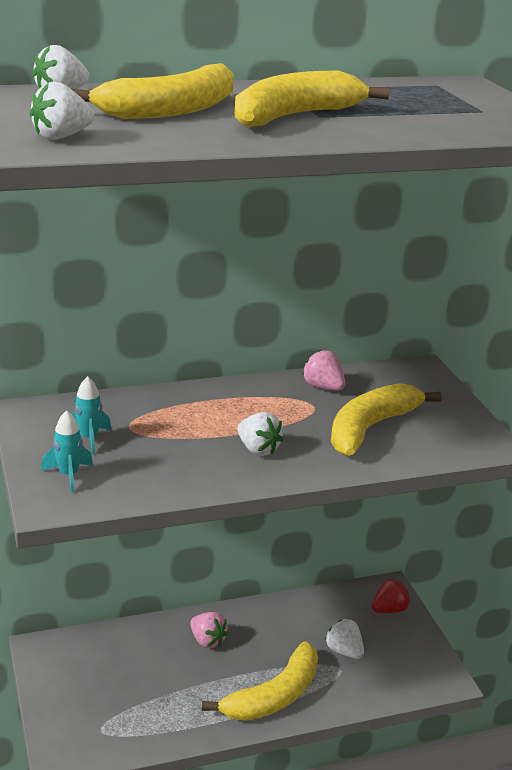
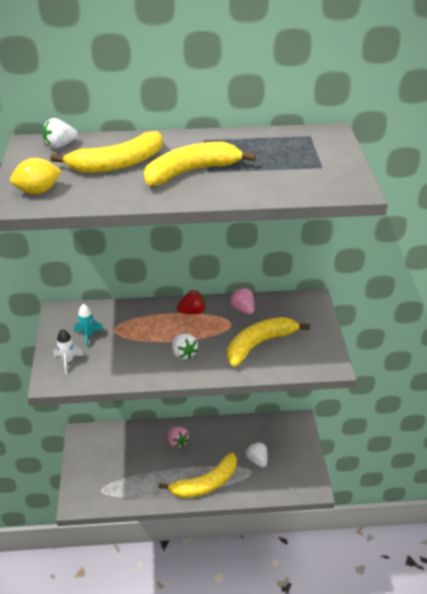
camera: 15 degrees right, 10 degrees up
(61, 137) = (38, 191): white strawberry -> yellow lemon
(68, 475) = (68, 361): turquoise rocket -> white rocket
(389, 609) = (295, 436): red strawberry -> red strawberry (192, 312)

